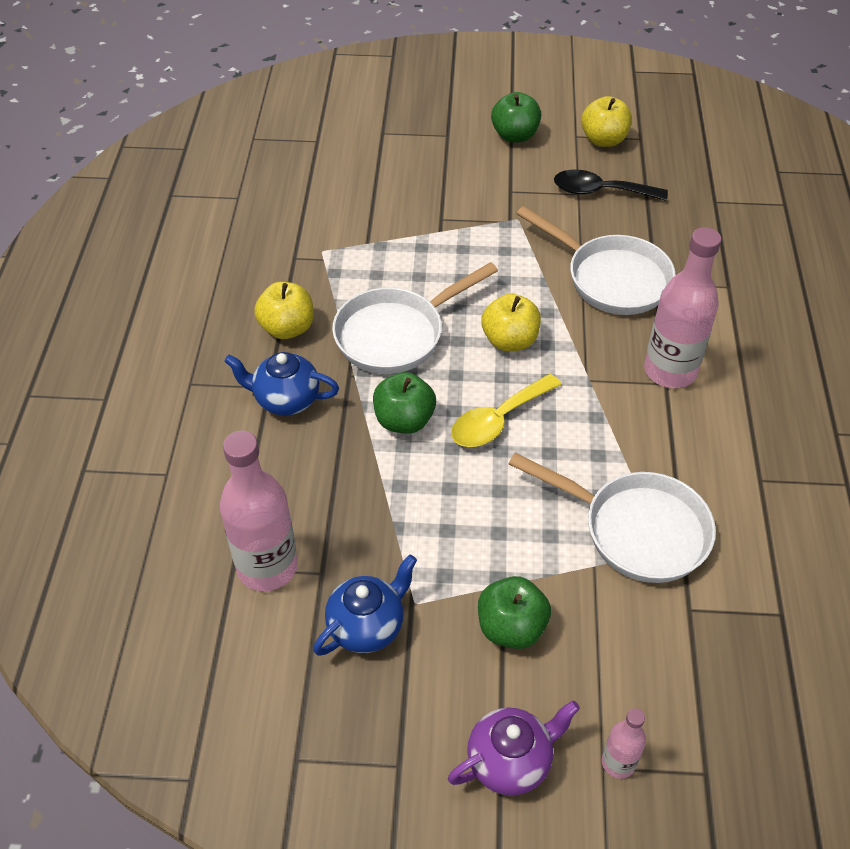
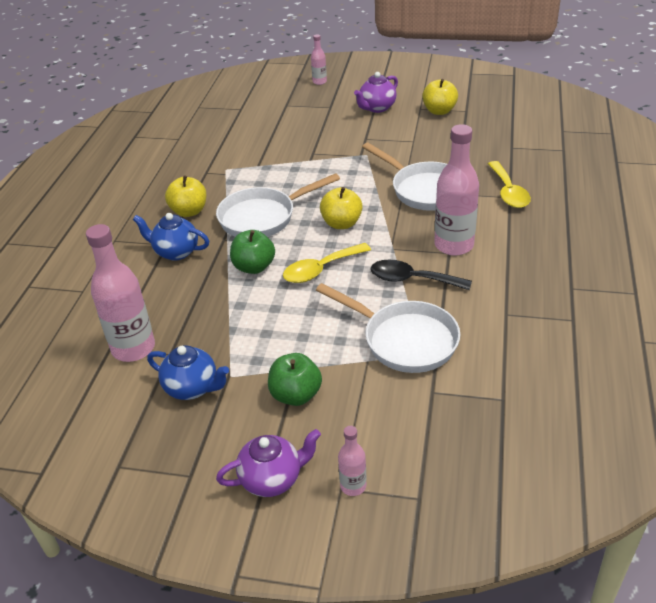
camera: 10 degrees right, 10 degrees down
(367, 626) = (192, 388): blue teapot -> blue teapot turned 60 degrees clockwise
(422, 89) = (319, 82): none -> pink bottle
(515, 135) = (377, 108): green apple -> purple teapot
(600, 191) = (429, 140): black spoon -> black spoon (412, 279)
(725, 278) = (508, 192): none -> yellow spoon

